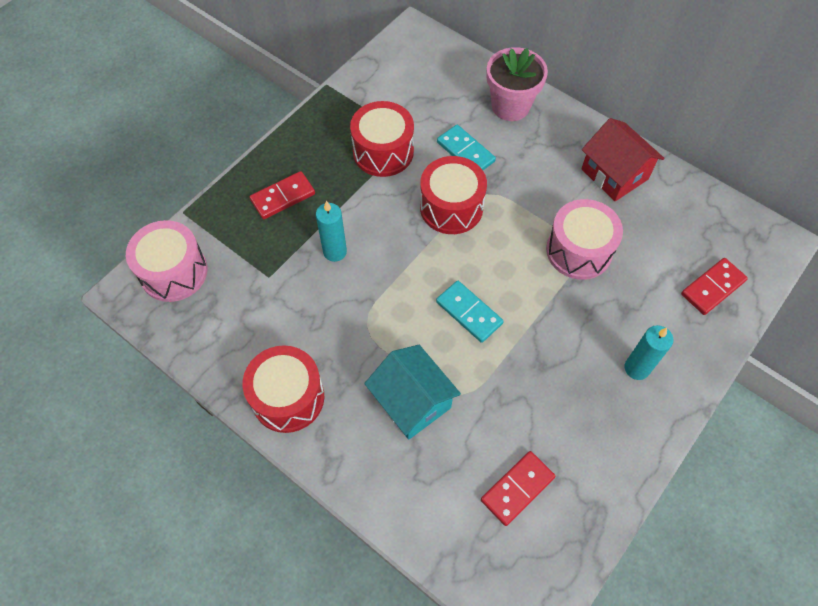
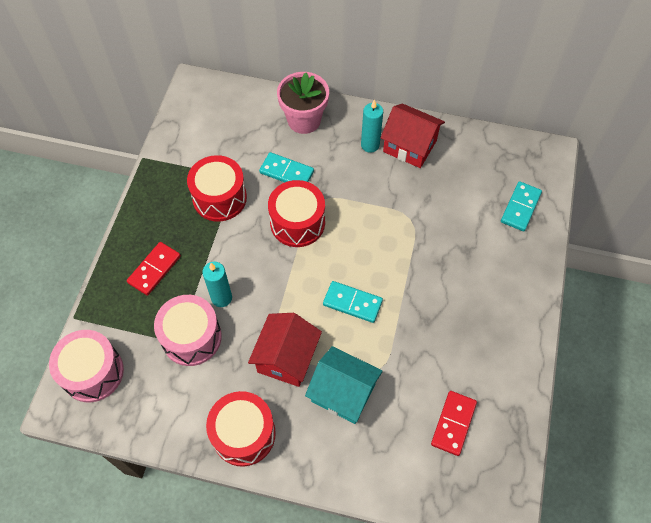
camera: 25 degrees left, 0 degrees up
(371, 339) = (286, 358): none -> red house
(579, 251) = (411, 218): pink drum -> pink drum (191, 337)
(636, 368) = (495, 292): turquoise candle -> turquoise candle (370, 145)
(712, 287) = (520, 207): red domino -> turquoise domino

